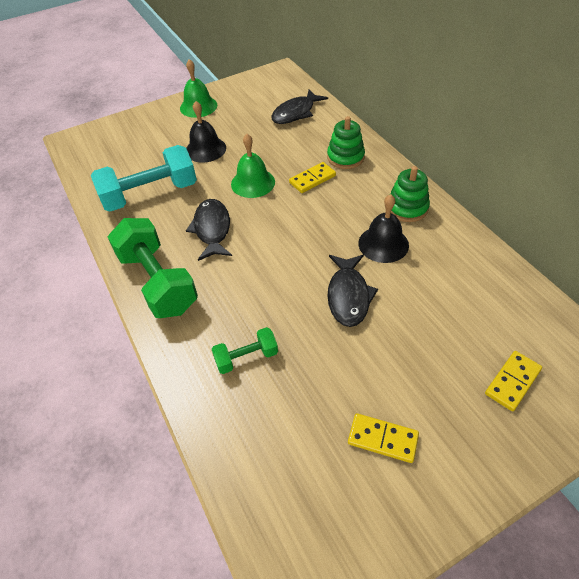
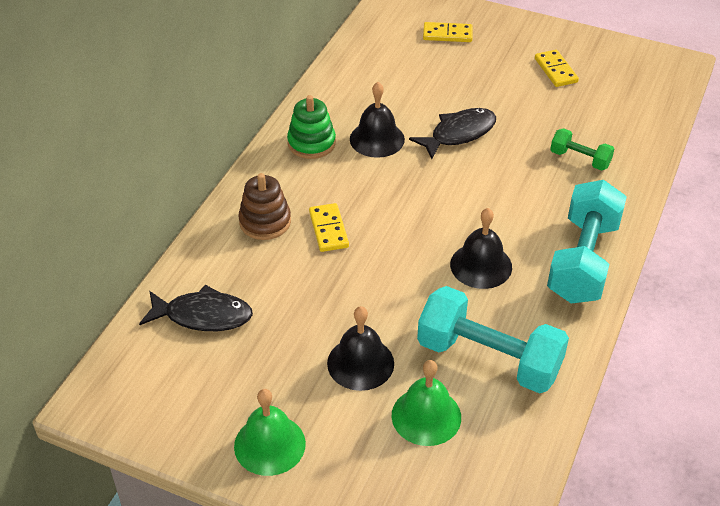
camera: 130 degrees left, 5 degrees down
(158, 282) = (583, 261): green dumbbell -> turquoise dumbbell
(212, 229) = (481, 265): black fish -> black bell
(253, 183) = (380, 276): green bell -> green bell (426, 416)
(312, 179) = (329, 229): yellow domino -> yellow domino turned 60 degrees clockwise
(345, 157) = (265, 222): green stacking toy -> brown stacking toy

